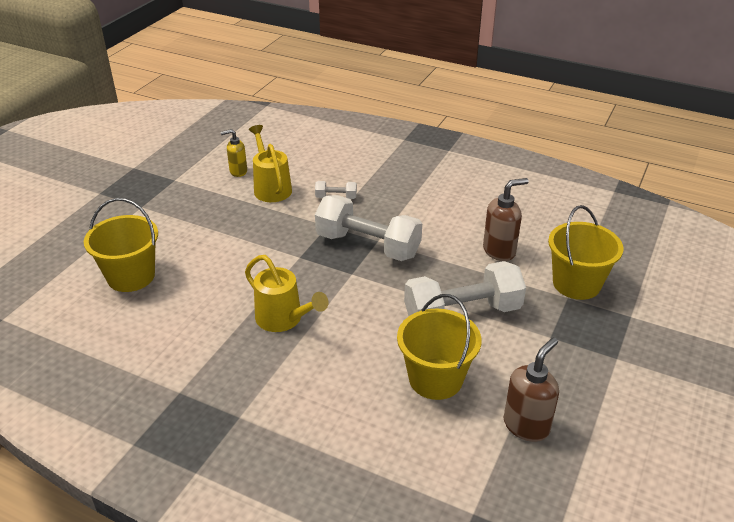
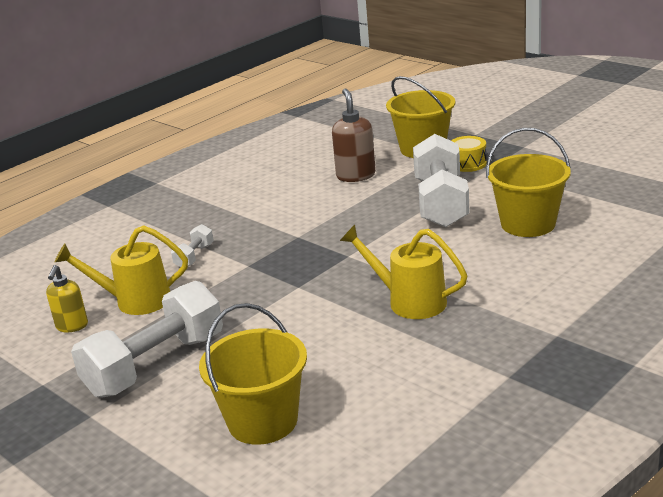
camera: 70 degrees left, 10 degrees down
(284, 319) = (408, 301): yellow watering can -> yellow watering can turned 120 degrees counterclockwise
(368, 245) = (303, 243): white dumbbell -> white dumbbell (155, 365)
(526, 425) = (594, 190): brown soap dispenser -> none
(555, 320) = (468, 164): none -> yellow drum

